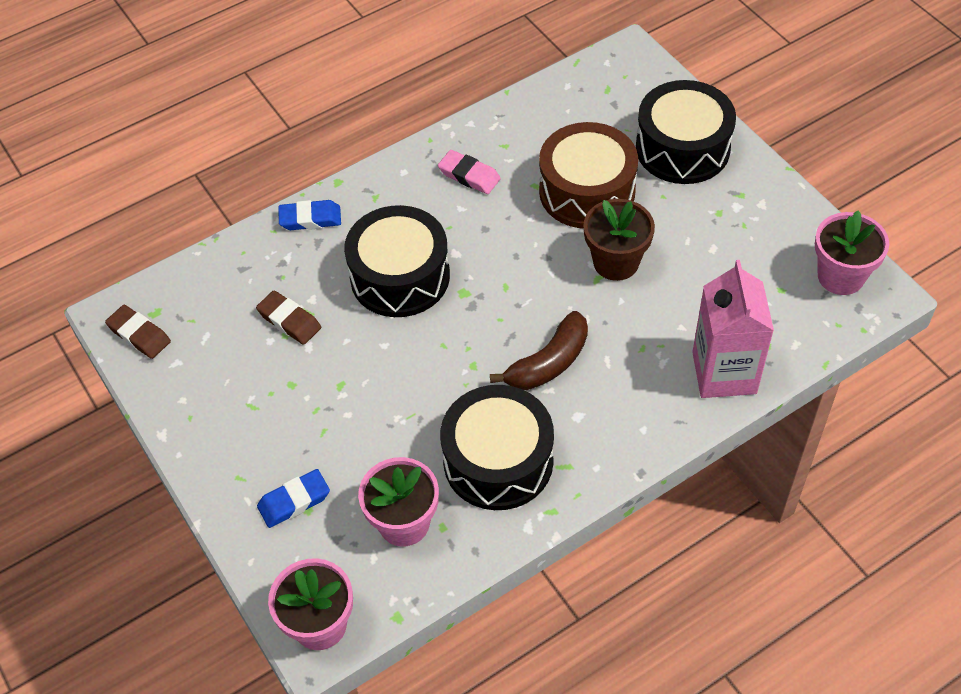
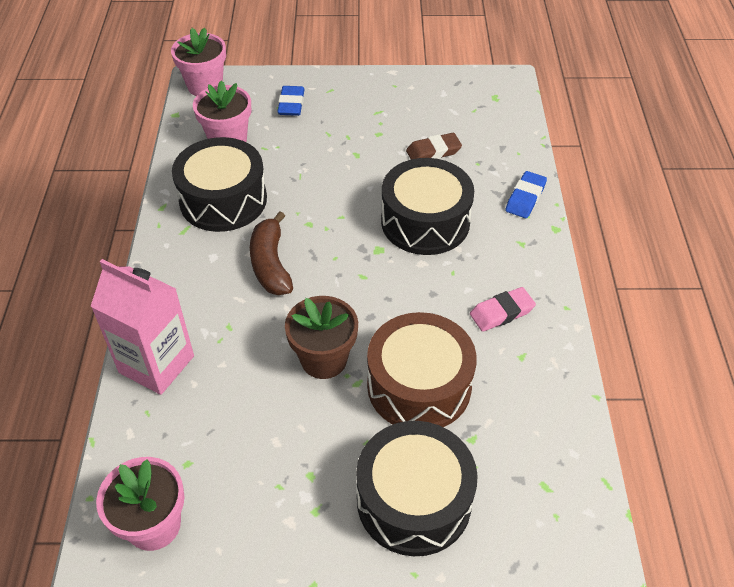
camera: 120 degrees right, 5 degrees down
(139, 335) = (481, 85): brown eraser -> none

